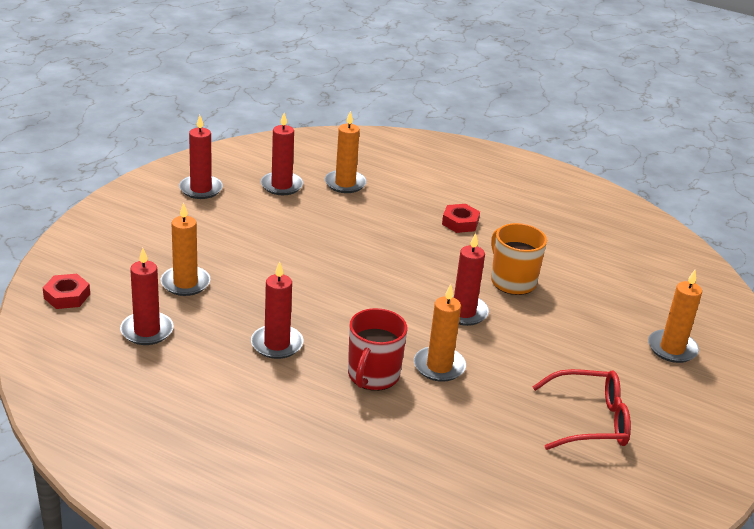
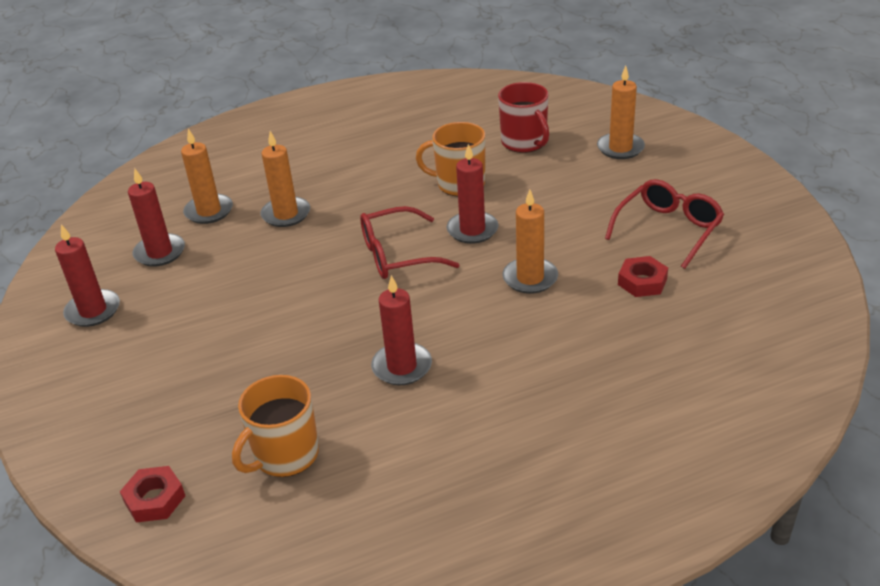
camera: 45 degrees left, 5 degrees up
(147, 331) = (285, 455): red candle -> orange mug
(185, 283) = (238, 391): orange candle -> orange candle (286, 214)
(373, 376) = (506, 324): red mug -> red mug (524, 142)
(393, 289) = (398, 255): none -> red glasses
(460, 222) = (349, 173): red nut -> red nut (642, 282)

